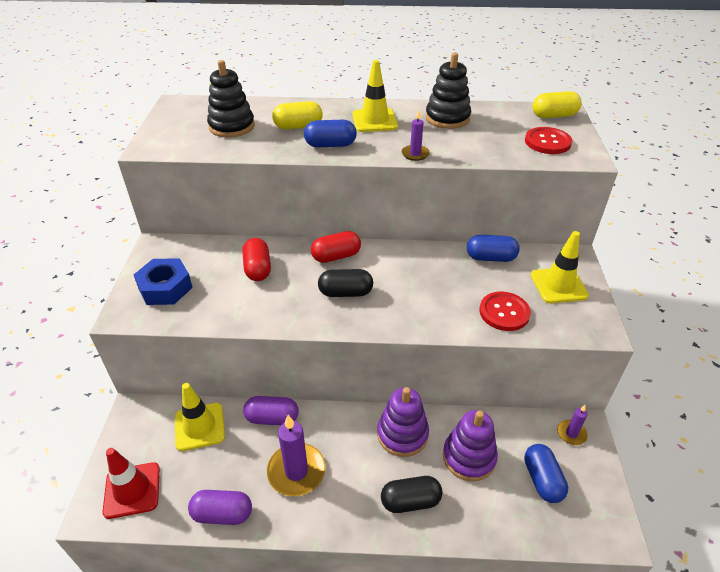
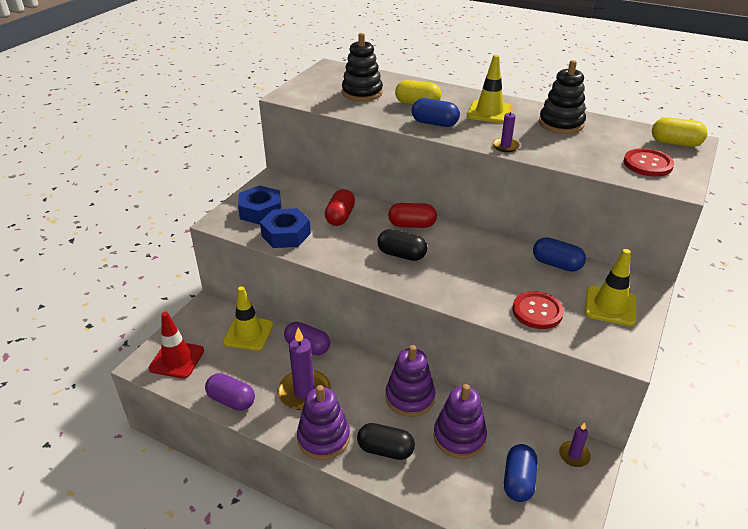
camera: 25 degrees right, 5 degrees down
(210, 307) = (286, 234): none -> blue nut
(344, 515) = (323, 438): none -> purple stacking toy

